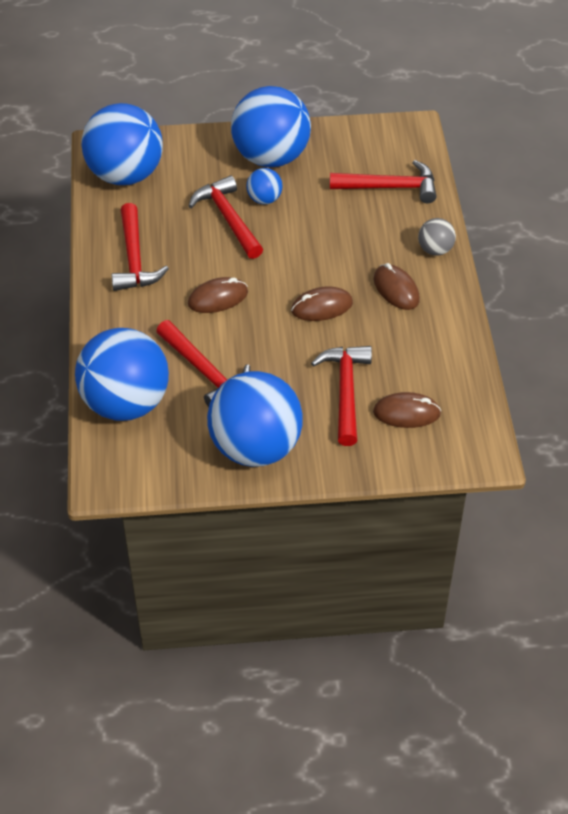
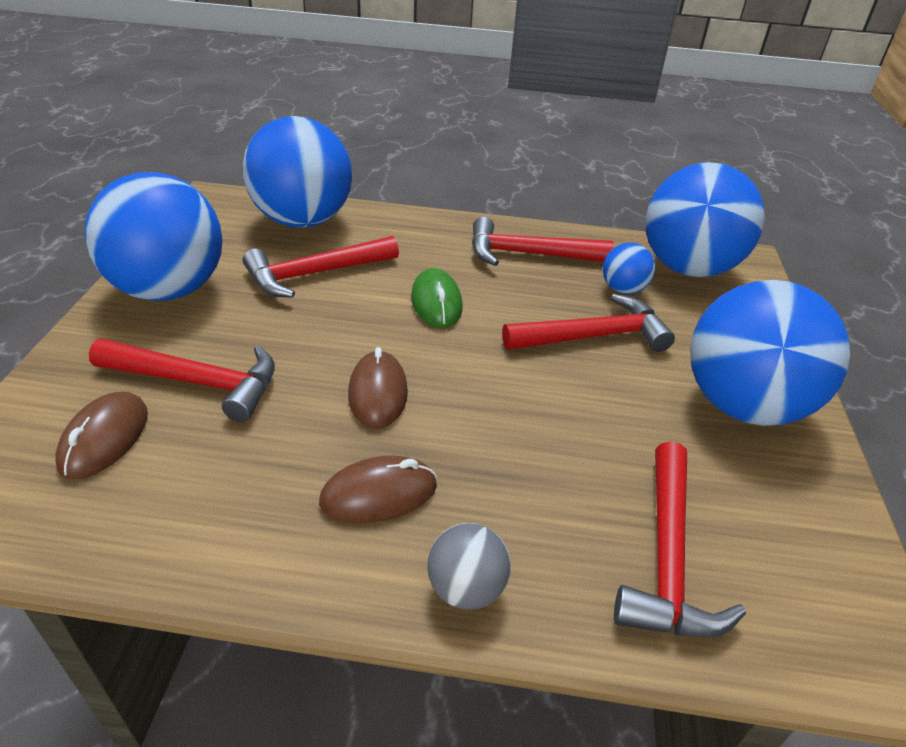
camera: 100 degrees right, 10 degrees down
(218, 298) = (436, 303): brown mouse -> green mouse
(264, 199) = (635, 379): blue ball -> blue ball (623, 289)

